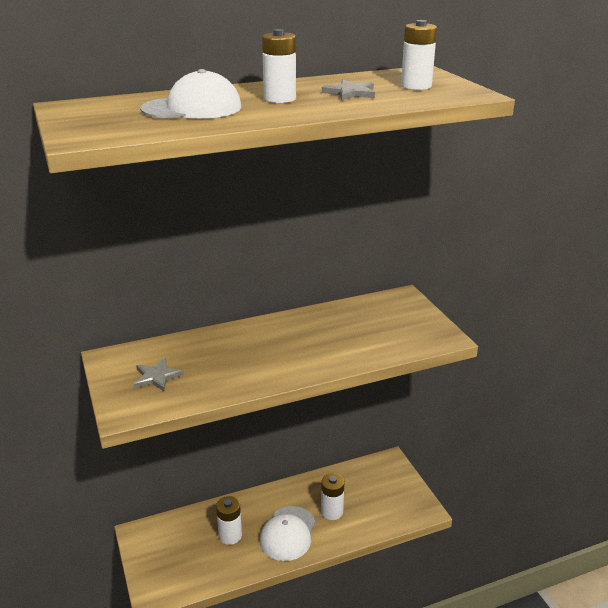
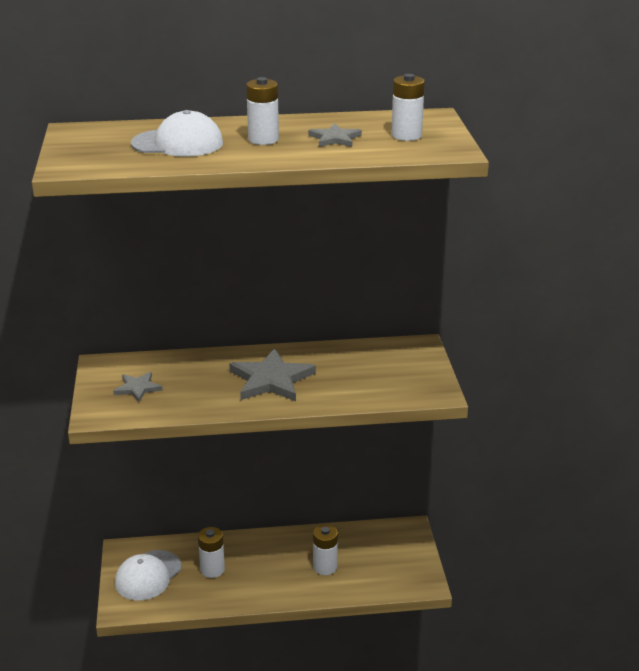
camera: 15 degrees right, 0 degrees up
(286, 348) = (271, 380): none -> grey star
(288, 533) = (271, 579): white cap -> white cap (148, 575)

